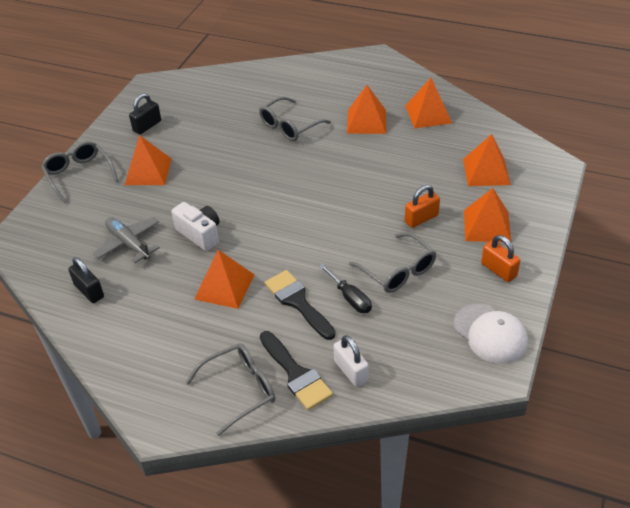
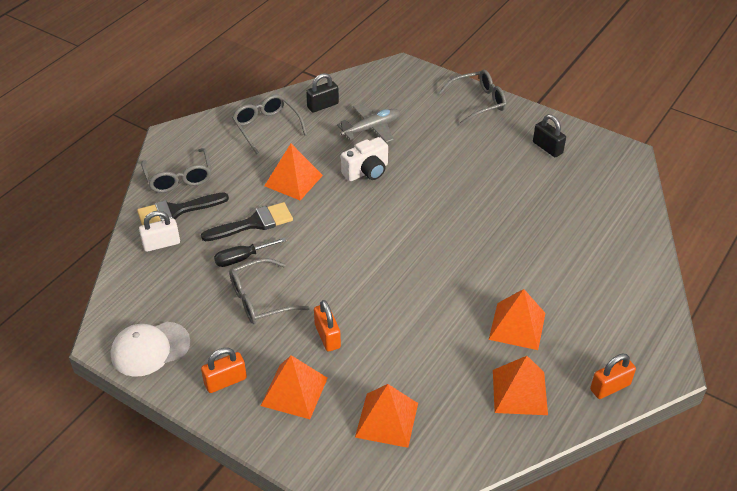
camera: 100 degrees right, 0 degrees up
(148, 171) = (470, 144): orange pyramid -> none
(289, 126) = (522, 255): grey glasses -> grey glasses (266, 127)
(404, 78) = (610, 387): none -> orange padlock

